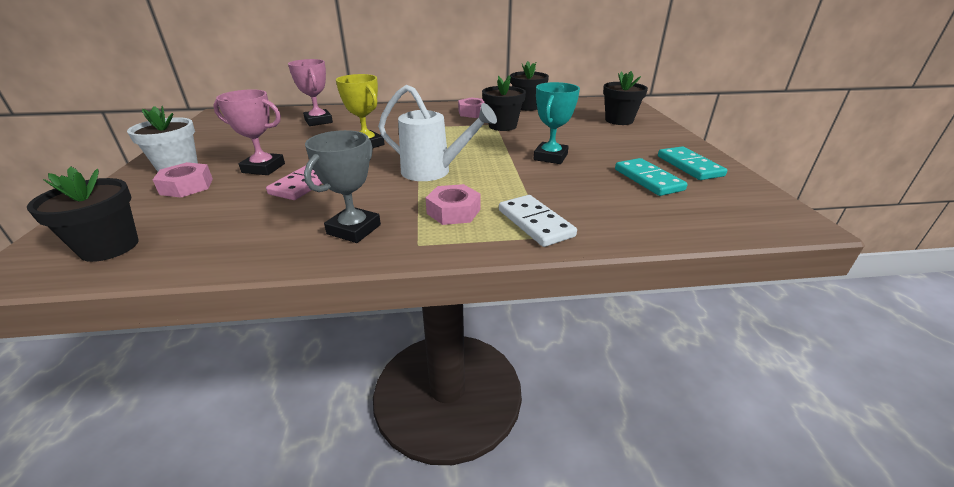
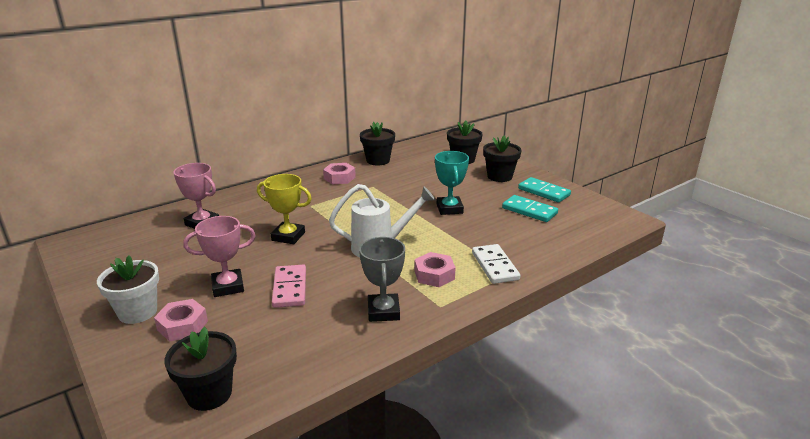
camera: 30 degrees left, 5 degrees down
(502, 126) = (381, 187): black flower pot -> black flower pot (499, 176)
(535, 223) = (495, 266): white domino -> white domino turned 45 degrees clockwise

